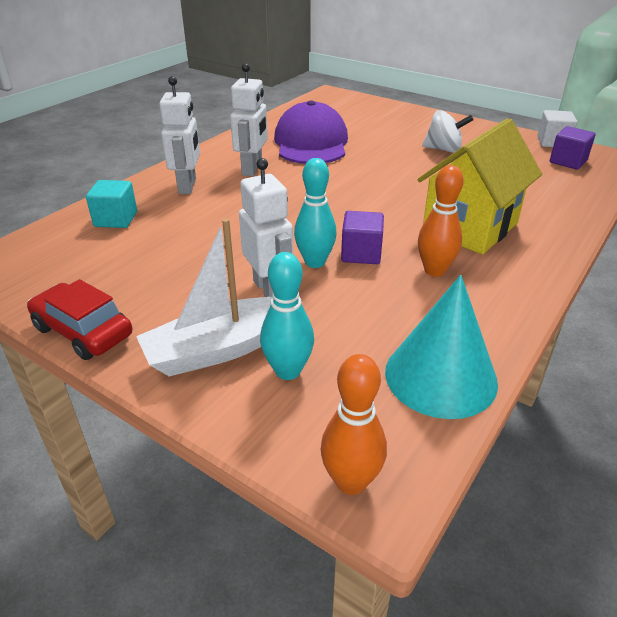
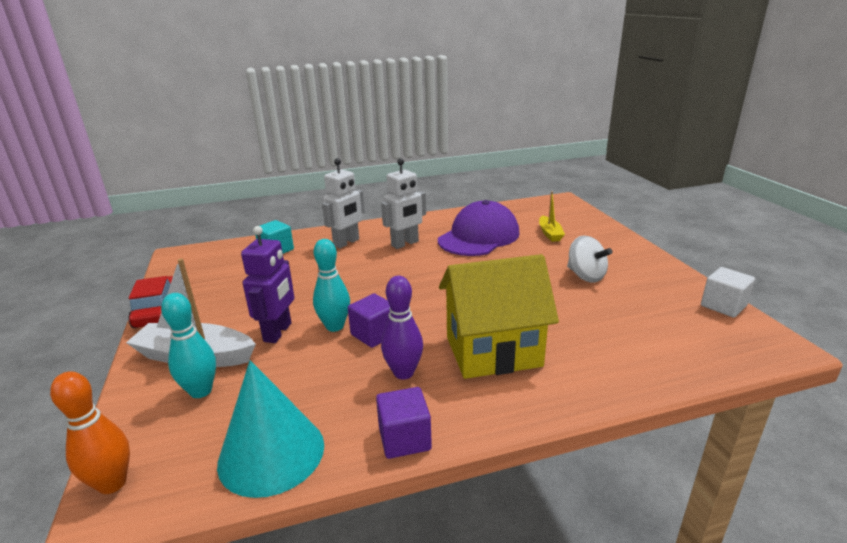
camera: 40 degrees right, 10 degrees down
(269, 290) = (278, 332): white robot -> purple robot
(366, 124) = (550, 234): none -> yellow boat
(434, 270) = (403, 373): orange bowling pin -> purple bowling pin
(568, 161) = (707, 331): purple cube -> purple cube (404, 439)

